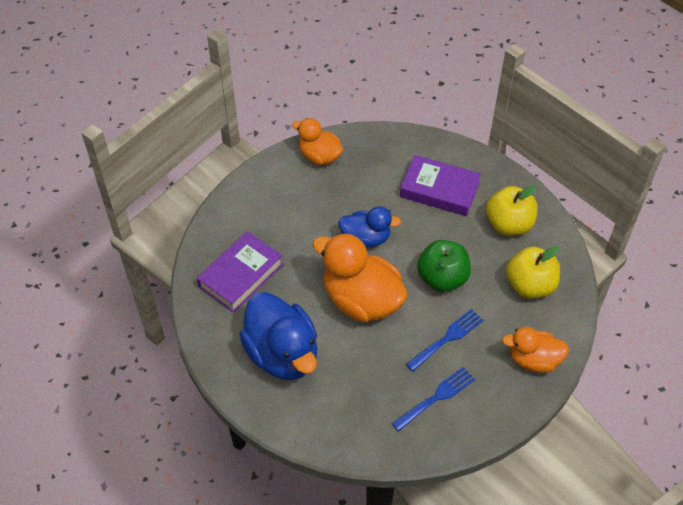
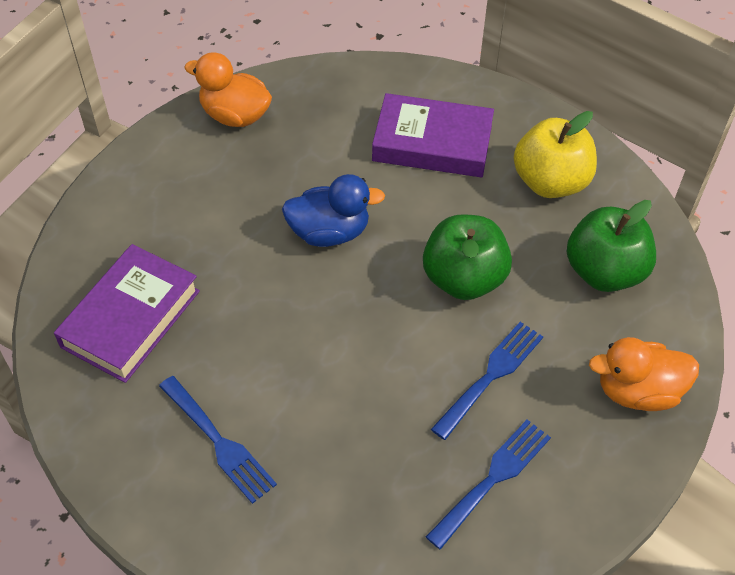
camera: 10 degrees left, 0 degrees up
(282, 354) = (219, 442): blue duck -> blue fork
(361, 300) = (338, 332): orange duck -> none
(530, 285) = (604, 272): yellow apple -> green apple

